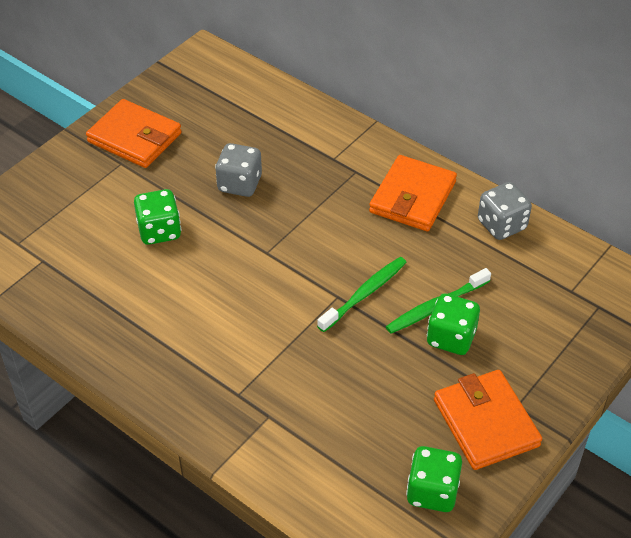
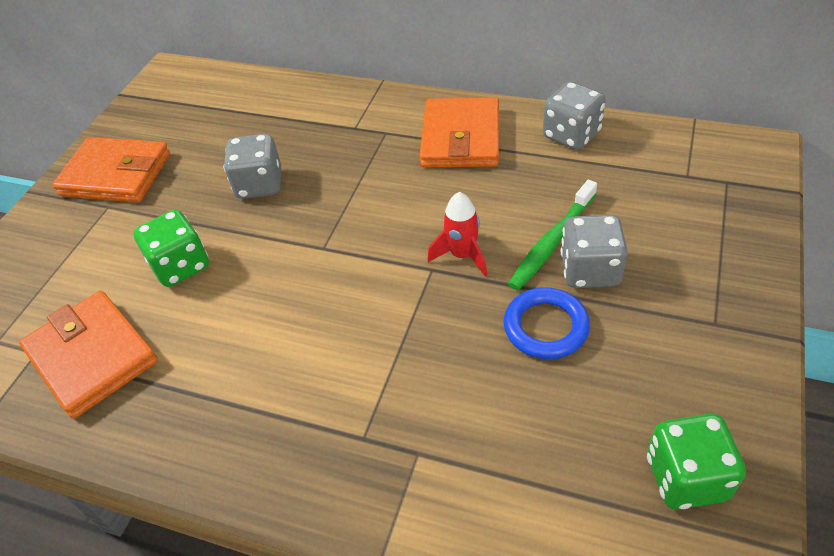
camera: 15 degrees left, 0 degrees up
(364, 294) = (462, 255): green toothbrush -> red rocket
(396, 366) = (546, 327): none -> blue ring
(451, 338) = (590, 270): green dice -> grey dice
(486, 423) = (693, 358): orange wallet -> orange wallet (92, 356)

